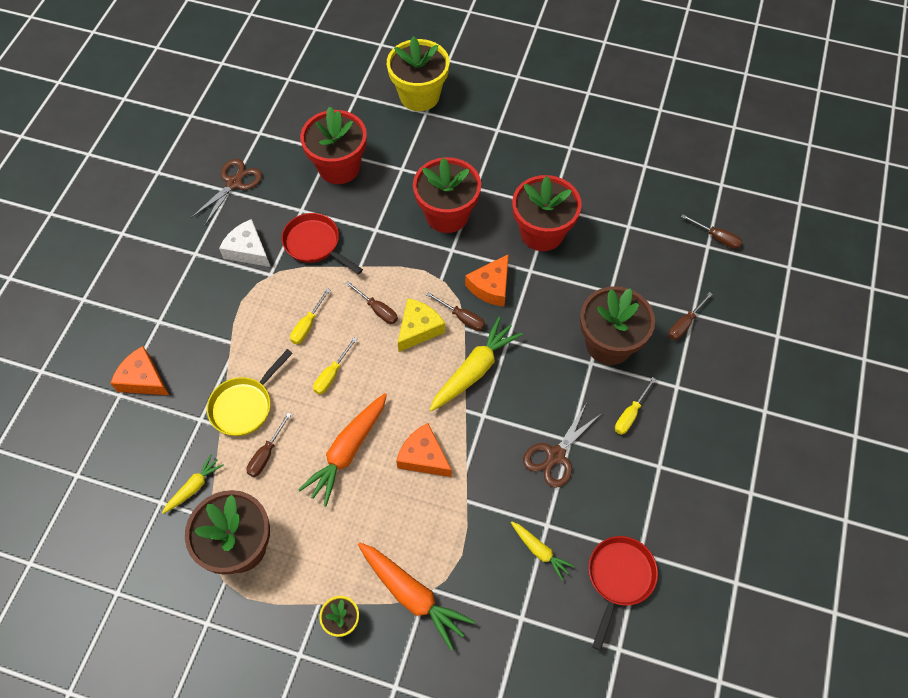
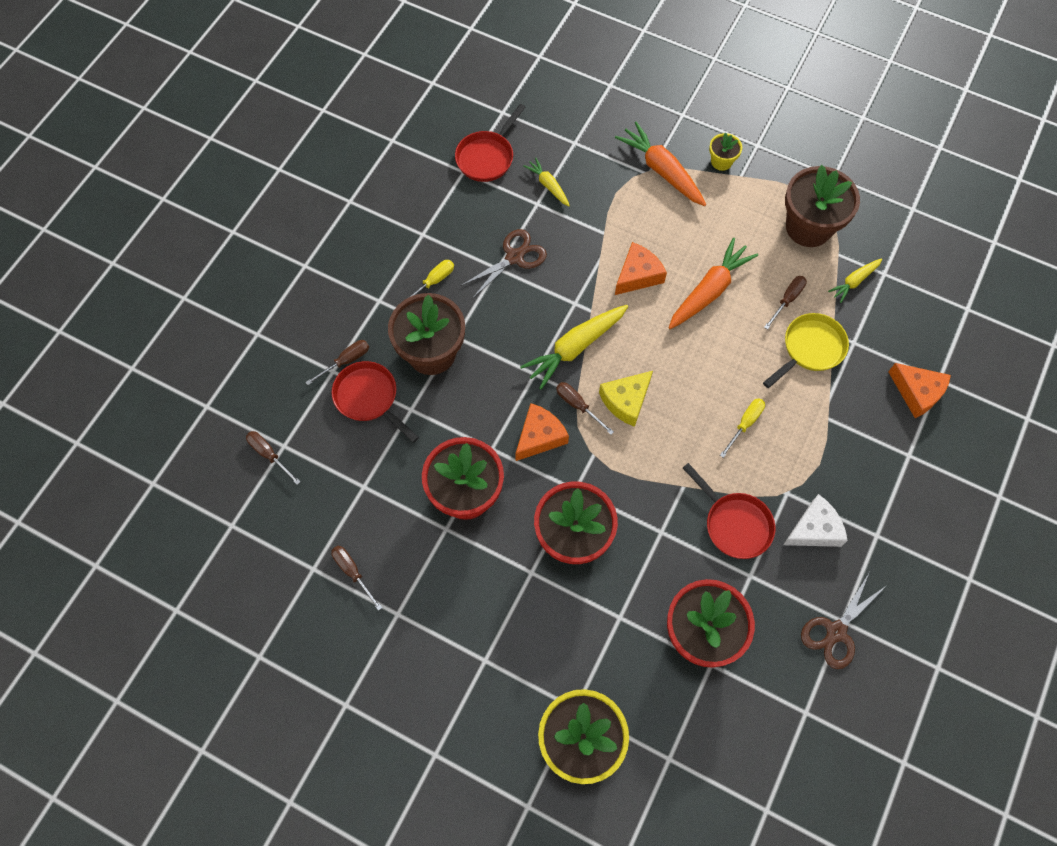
camera: 170 degrees left, 5 degrees up
(248, 250) = (814, 529): white cheese -> white cheese turned 75 degrees counterclockwise
(332, 374) = (721, 366): yellow screwdriver -> none
(377, 309) = (668, 430): brown screwdriver -> brown screwdriver (352, 572)
(423, 456) = (638, 275): orange cheese -> orange cheese turned 90 degrees counterclockwise
(651, 295) = (369, 398): none -> red pan

